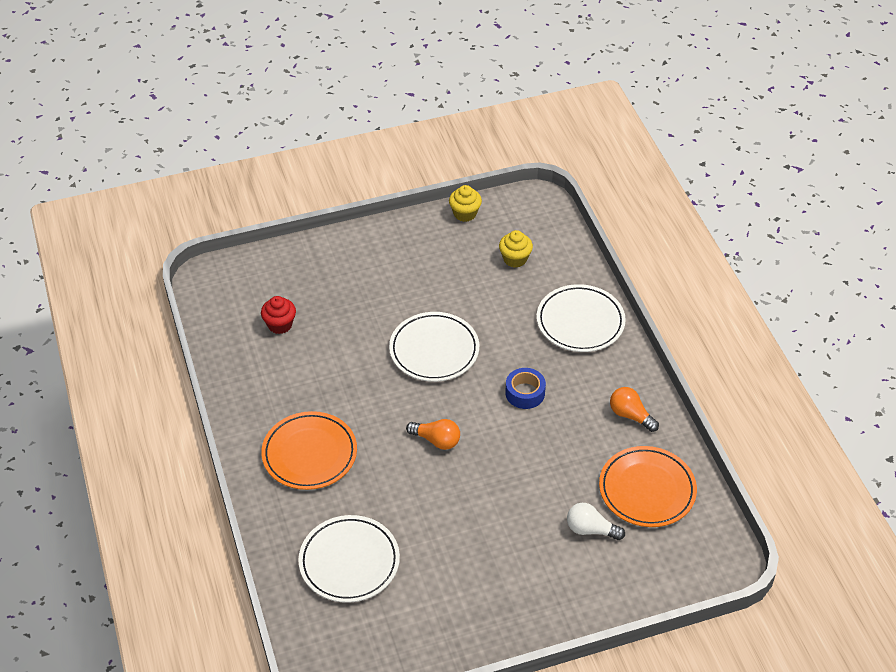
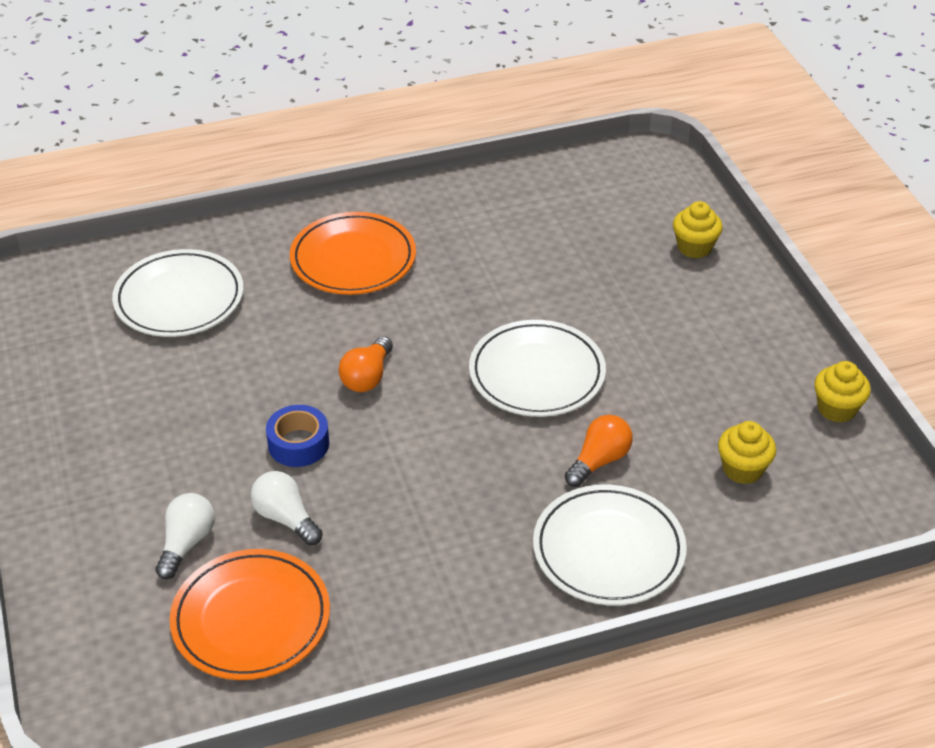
camera: 90 degrees right, 5 degrees down
(280, 325) = (575, 224): red cupcake -> none
(311, 264) = (694, 247): none -> yellow cupcake
(525, 393) = (453, 475): blue tape -> blue tape (298, 444)
(566, 478) = (286, 518): none -> white light bulb
(630, 415) = (404, 607): orange light bulb -> orange light bulb (599, 461)

